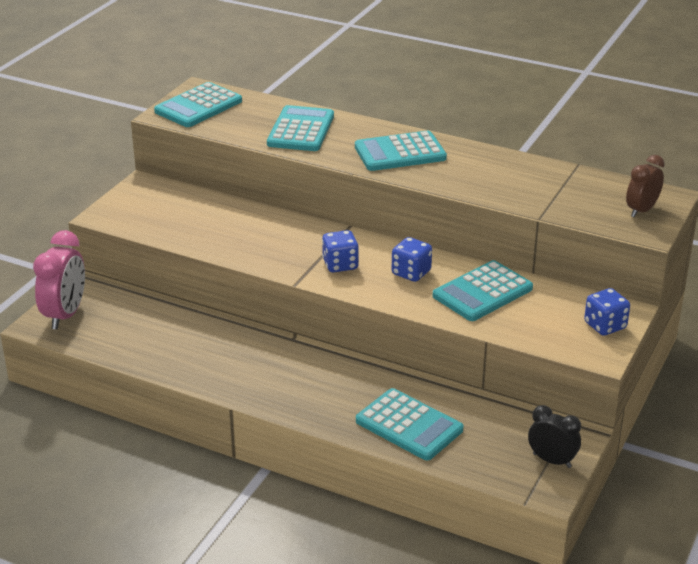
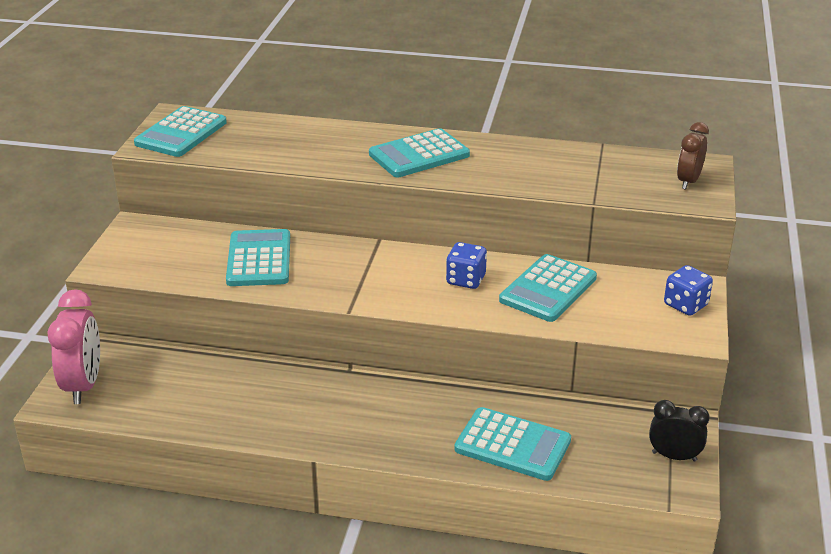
camera: 15 degrees left, 0 degrees up
(301, 130) = (304, 144): turquoise calculator -> turquoise calculator (259, 259)
(340, 265) = (388, 282): blue dice -> none

